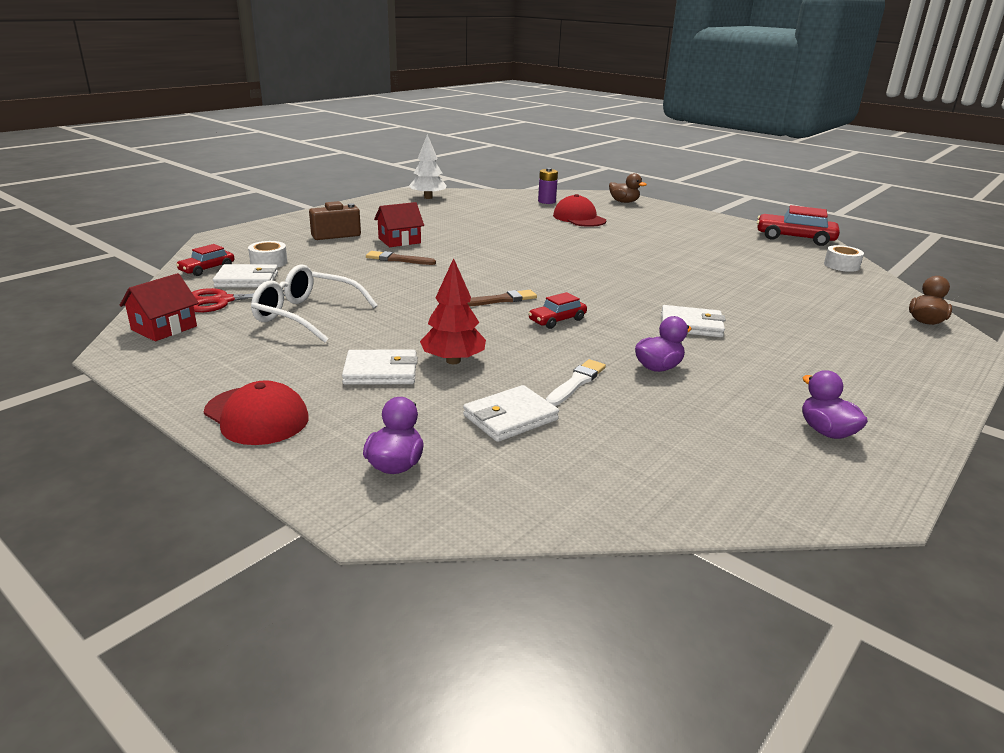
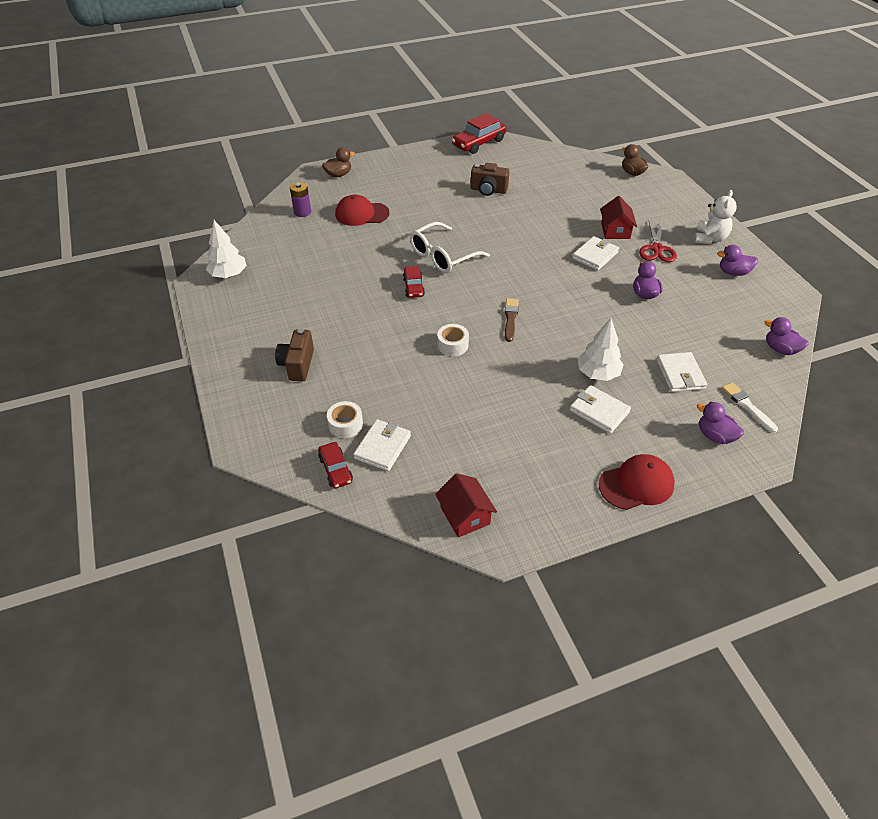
camera: 60 degrees left, 20 degrees up
(222, 301) = (424, 471): red scissors -> red scissors (657, 249)
(307, 315) = (484, 426): white glasses -> white glasses (443, 256)
(381, 372) = (599, 411): white wallet -> white wallet turned 75 degrees counterclockwise
(398, 259) = (392, 344): brown brush -> none
(399, 241) = (344, 330): red house -> red house (615, 231)
(453, 361) = (598, 373): red tree -> white tree
(557, 320) = (559, 306): red car -> red car (413, 287)
(576, 382) = (649, 333): white brush -> white brush (747, 406)
(681, 506) = (780, 349): none -> purple duck
(716, 255) = (488, 190): none -> brown camera
(841, 265) = (538, 153): white tape -> white tape (452, 345)
(880, 399) = (709, 239): none -> white teddy bear

